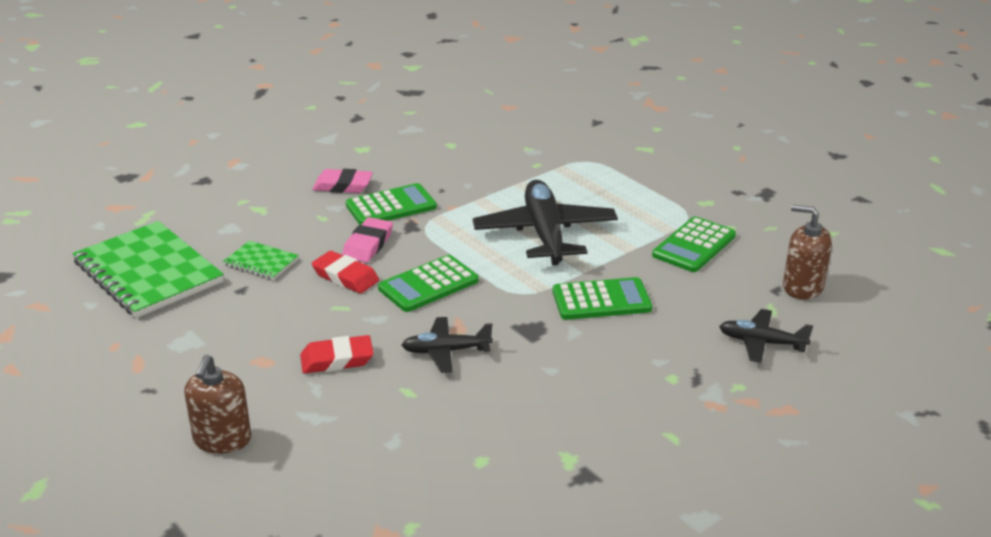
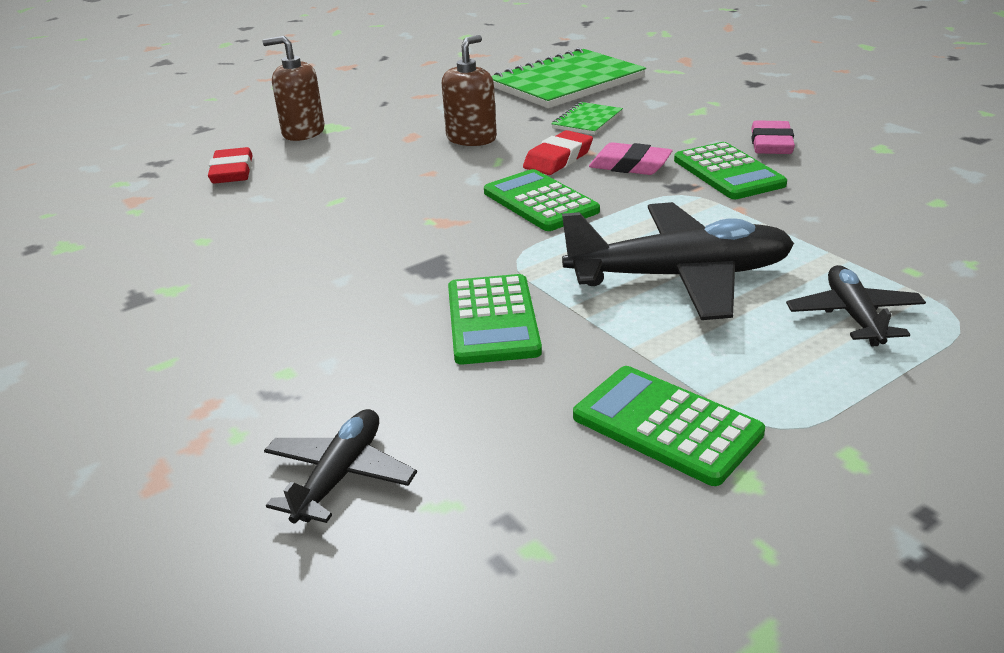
camera: 95 degrees right, 0 degrees up
(337, 360) = (402, 165): red eraser -> red eraser (232, 172)
(446, 351) = (400, 216): black plane -> black plane (854, 316)
(802, 287) = (514, 565): brown soap dispenser -> brown soap dispenser (471, 138)

